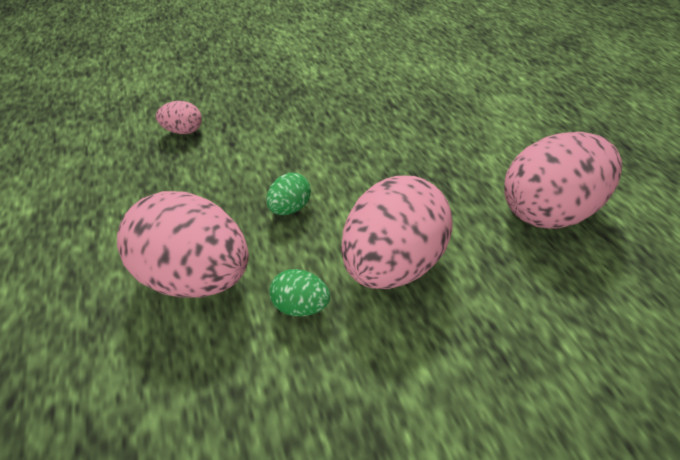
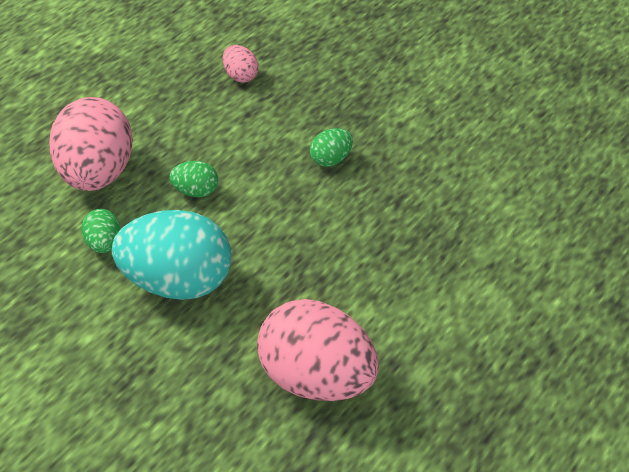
camera: 60 degrees right, 0 degrees up
(324, 119) = (331, 159): none -> green egg
(390, 261) = (178, 281): pink egg -> turquoise egg

